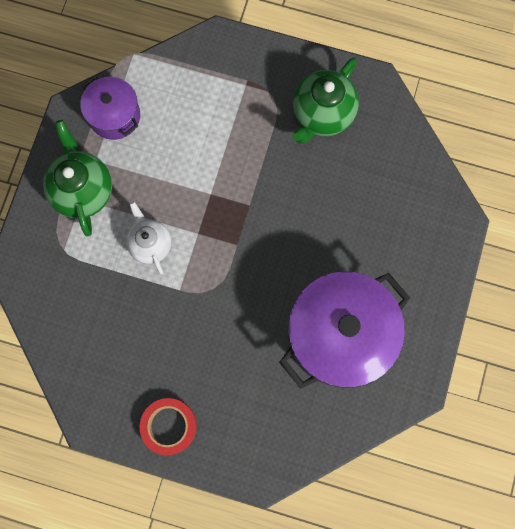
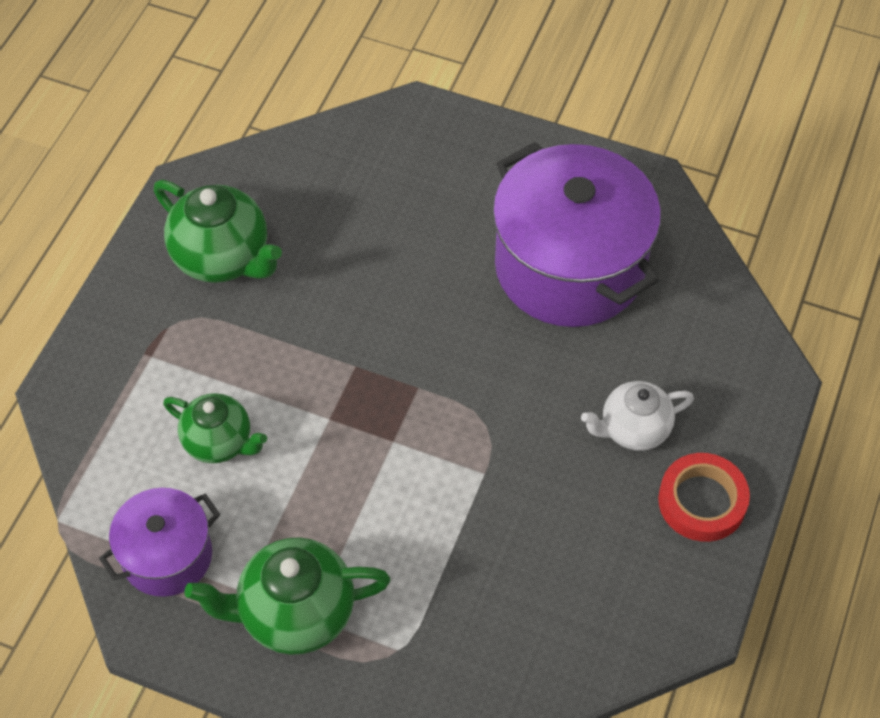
camera: 85 degrees left, 20 degrees down
(150, 244) = (403, 511): white teapot -> white teapot (633, 429)
(189, 133) = (219, 442): none -> green teapot

